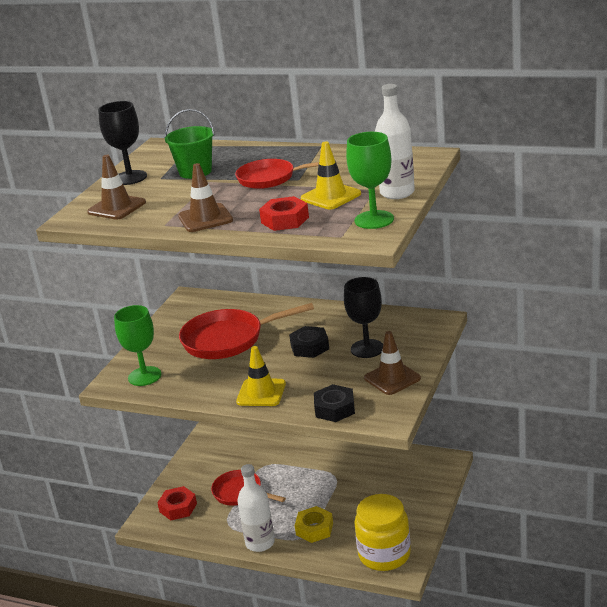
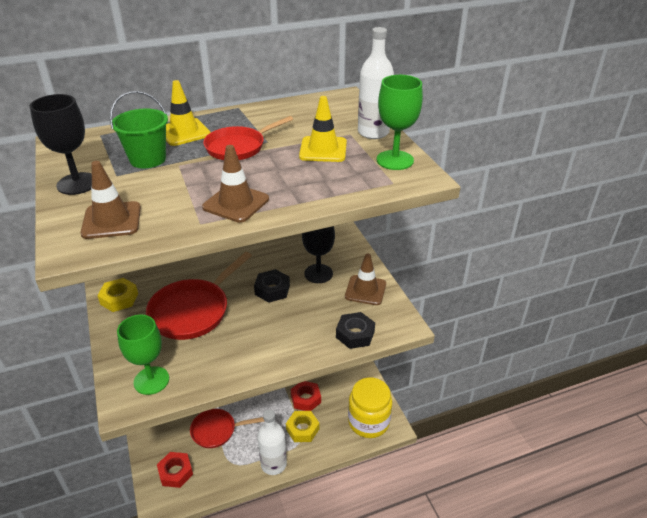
camera: 45 degrees left, 10 degrees up
(185, 310) = (119, 299): none -> yellow nut
(261, 393) = (280, 347): yellow traffic cone -> yellow traffic cone (184, 132)
(285, 220) = (318, 182): red nut -> red nut (306, 399)

